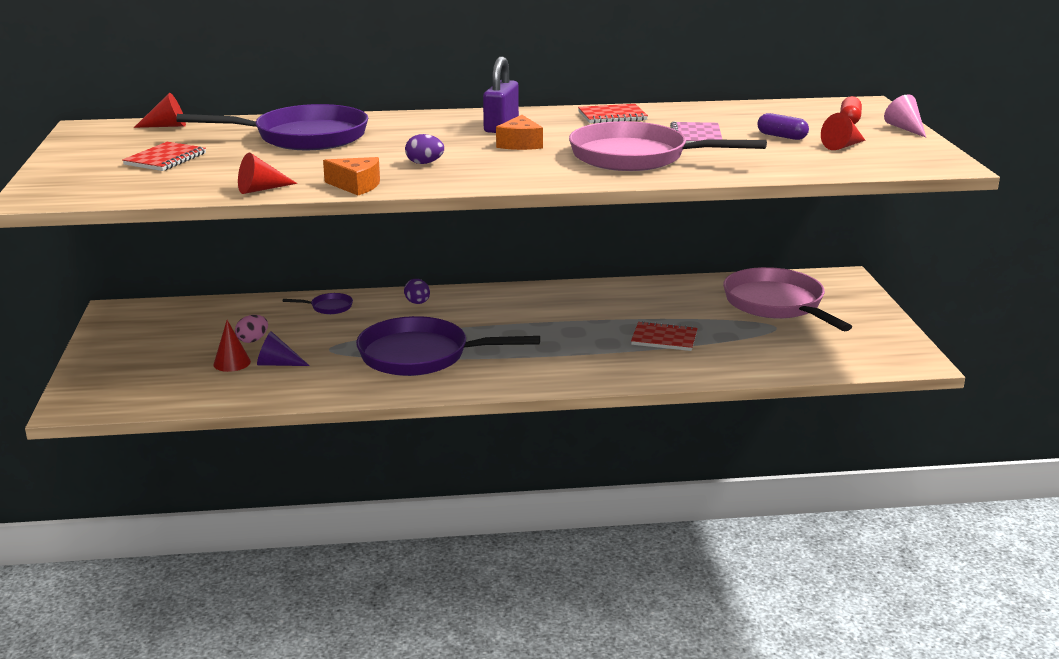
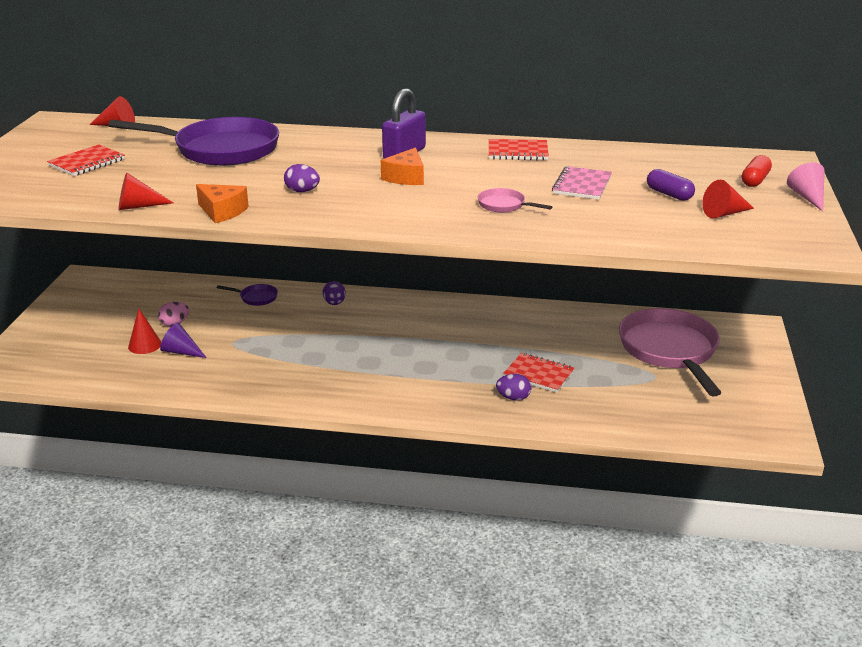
camera: 15 degrees right, 5 degrees up
(421, 356) = (306, 361): purple pan -> none
(636, 157) = (504, 205): pink pan -> pink pan, size x0.41
(651, 360) = (513, 398): none -> purple egg

